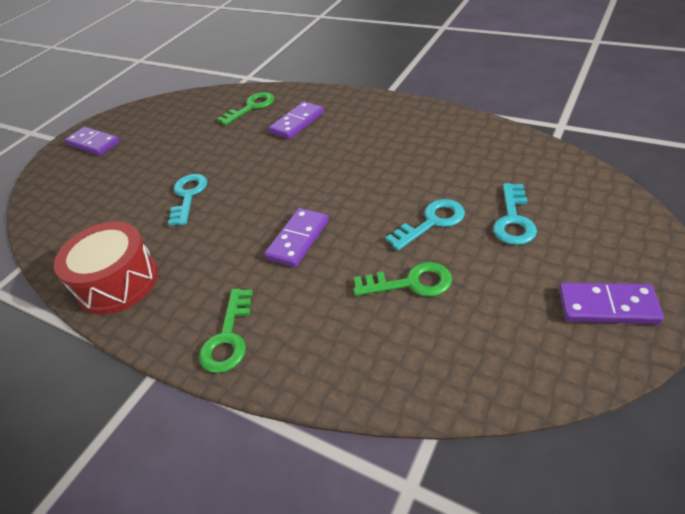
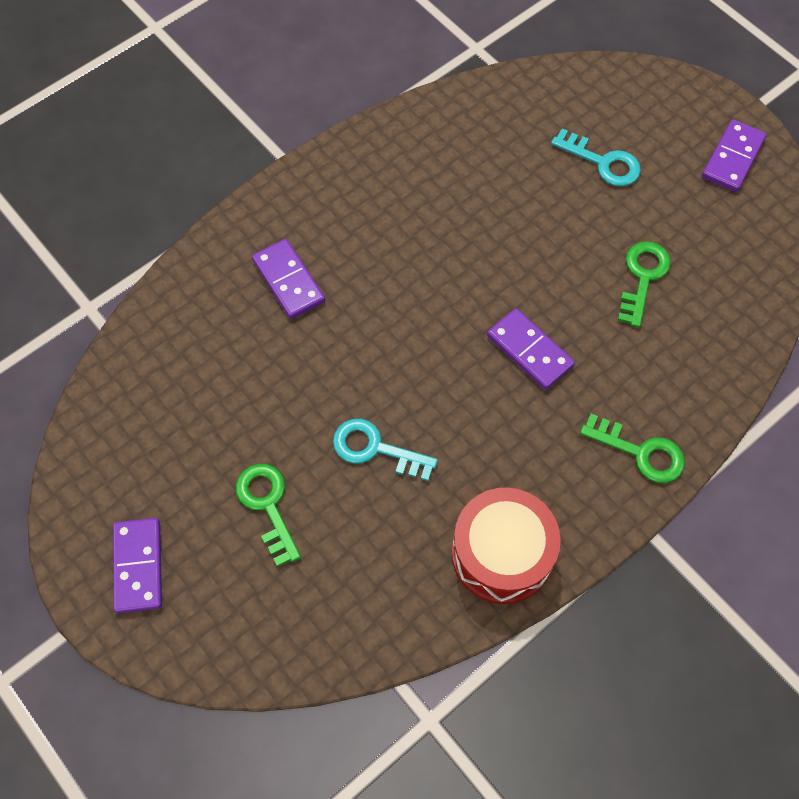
camera: 75 degrees left, 20 degrees up
(93, 143) = (138, 566): purple domino -> purple domino turned 60 degrees counterclockwise
(251, 107) = (201, 324): green key -> green key (267, 506)
(431, 222) = (570, 225): turquoise key -> none

